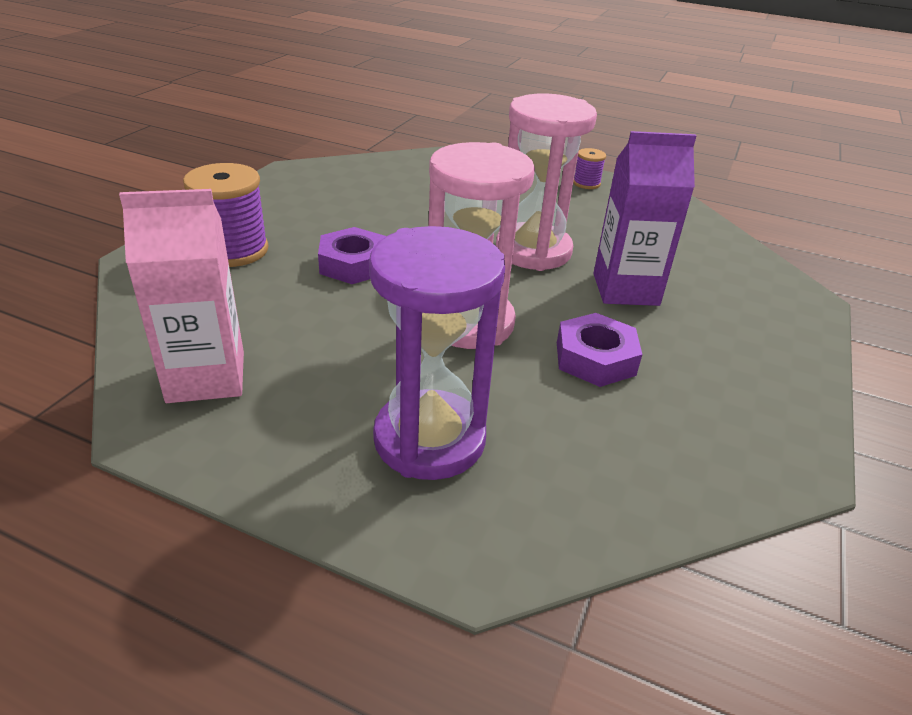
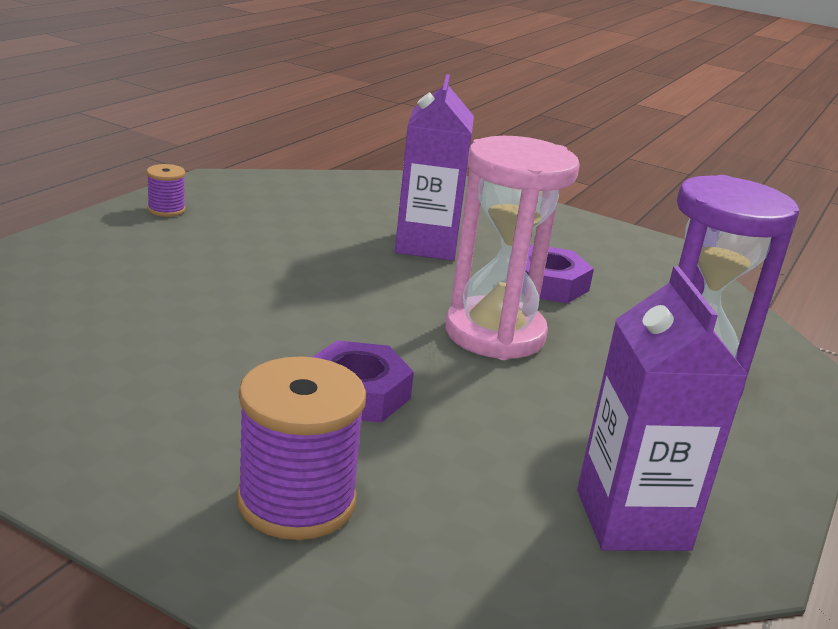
camera: 85 degrees left, 10 degrees down
(206, 377) = (632, 519): pink carton -> purple carton
(533, 251) = (340, 273): pink hourglass -> none

